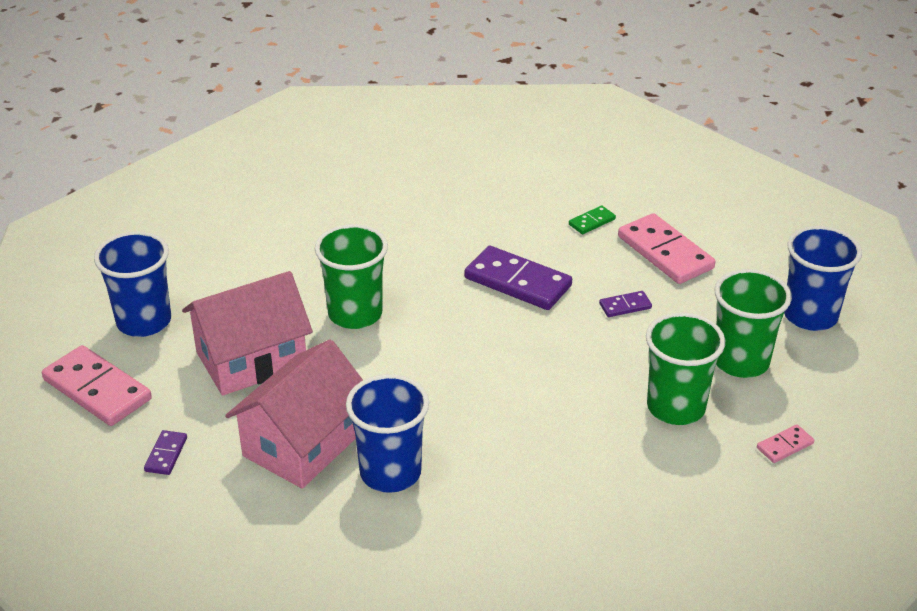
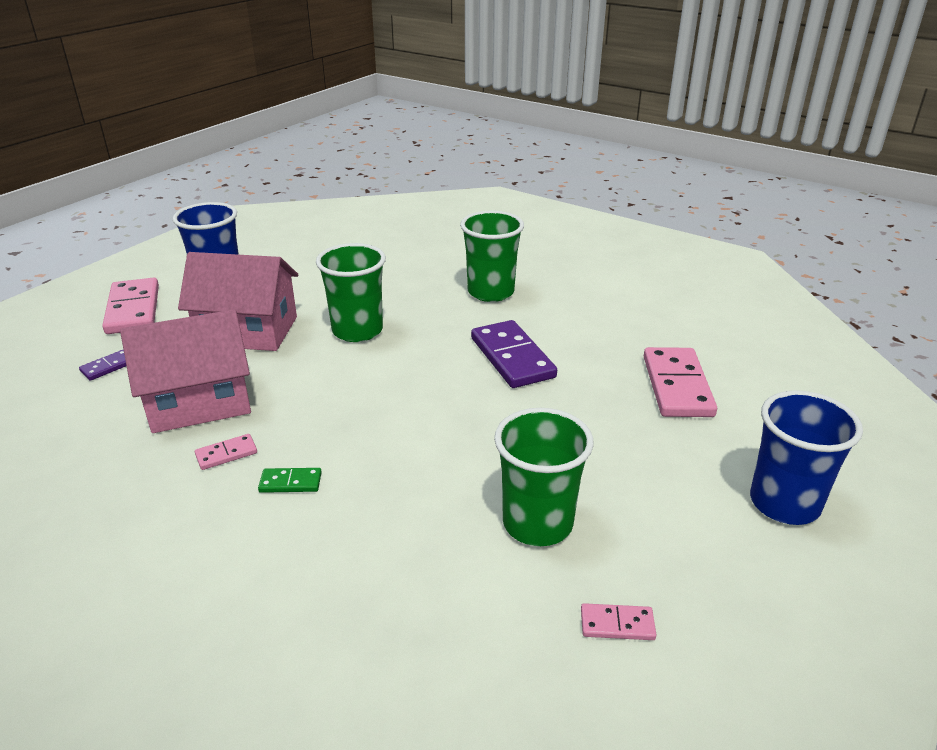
camera: 35 degrees right, 5 degrees down
(390, 472) = (226, 454): blue cup -> pink domino
(592, 222) = (631, 338): green domino -> green domino (290, 483)
(625, 306) = (588, 413): purple domino -> none
(741, 361) = (655, 512): green cup -> green cup (490, 292)

